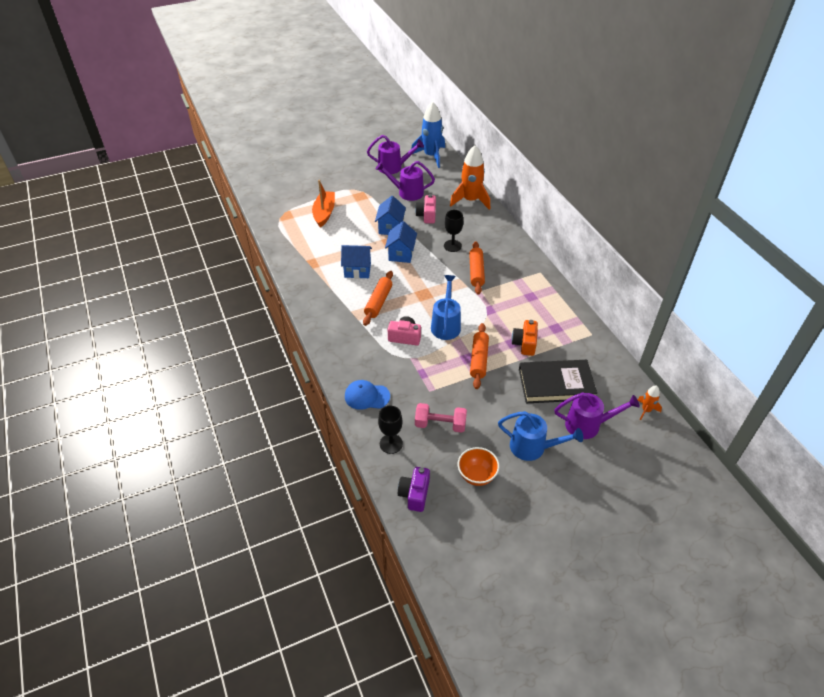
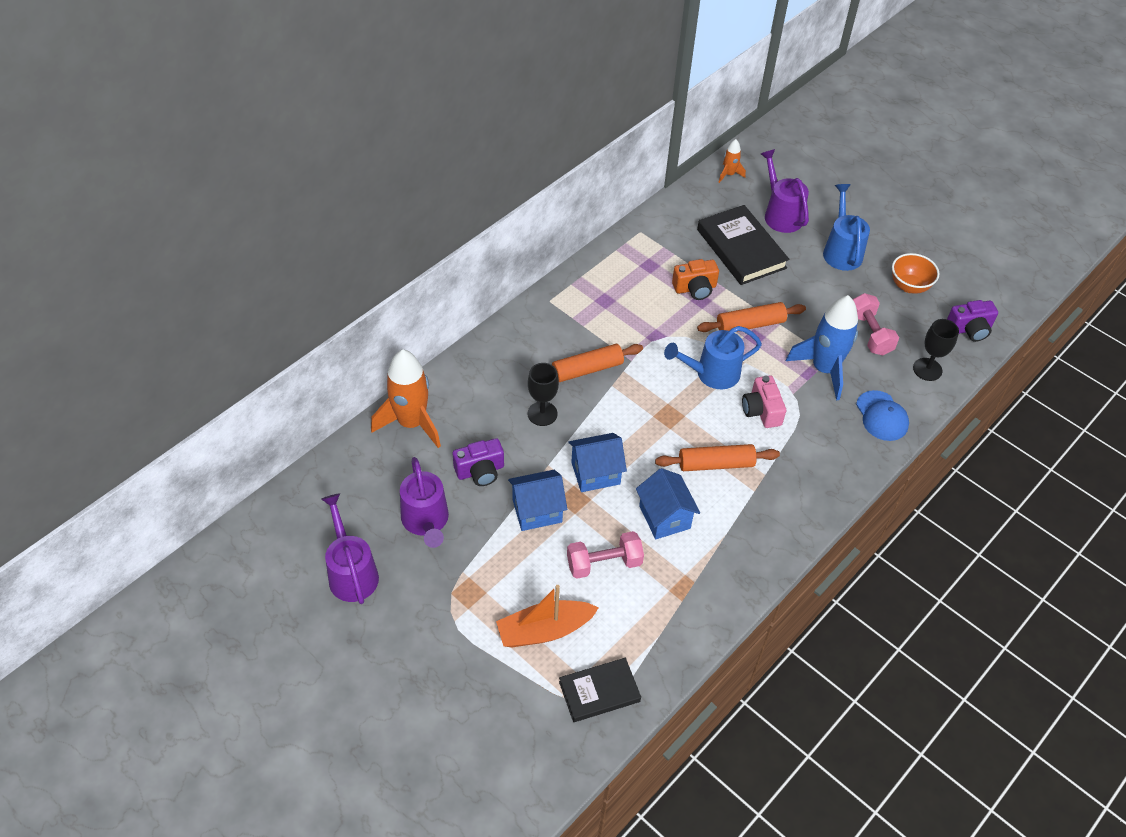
camera: 115 degrees left, 5 degrees up
(282, 221) = (599, 692): none -> black book
(345, 241) = (604, 563): none -> pink dumbbell
(427, 215) = (480, 471): pink camera -> purple camera
(431, 156) = (290, 523): blue rocket -> blue rocket (824, 369)

